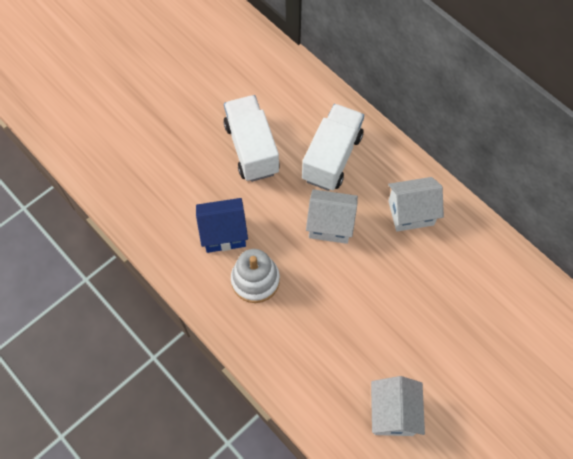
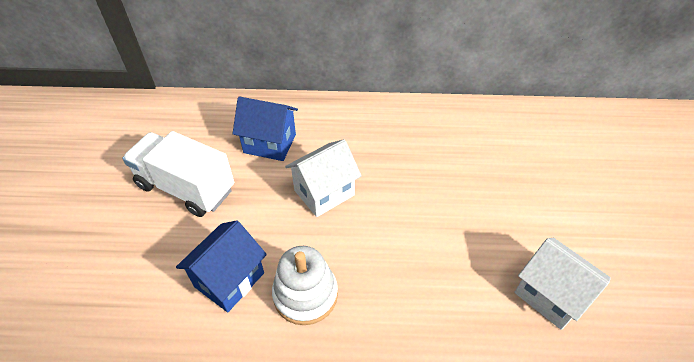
camera: 45 degrees left, 15 degrees down
(332, 157) = (270, 143): white truck -> blue house
(410, 213) = (377, 136): white house -> none

